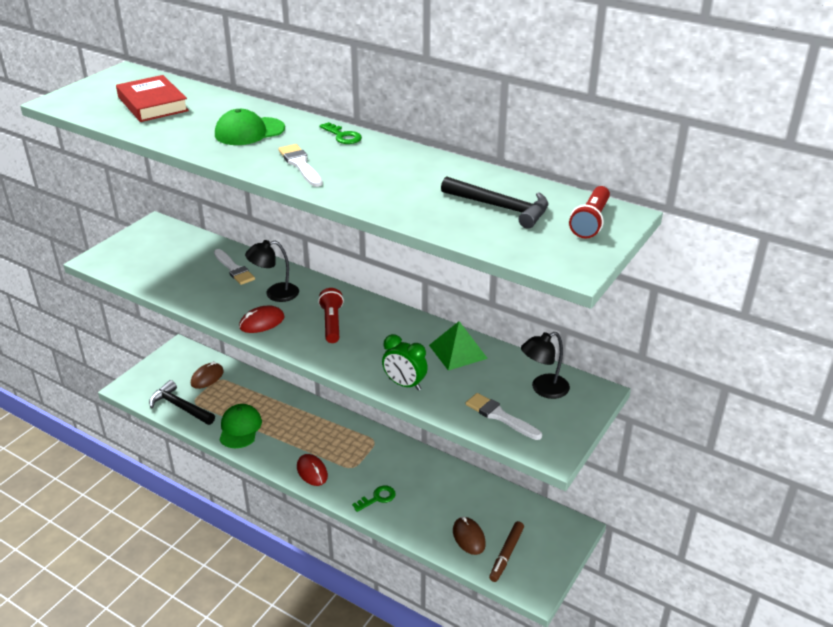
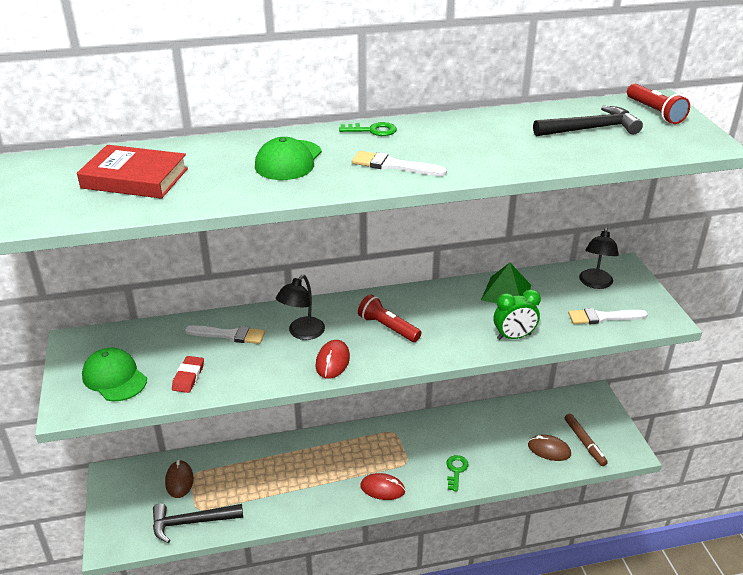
camera: 45 degrees left, 0 degrees up
(173, 280) = (188, 377): none -> red eraser
(240, 428) = (274, 500): green cap -> green cap (114, 378)

